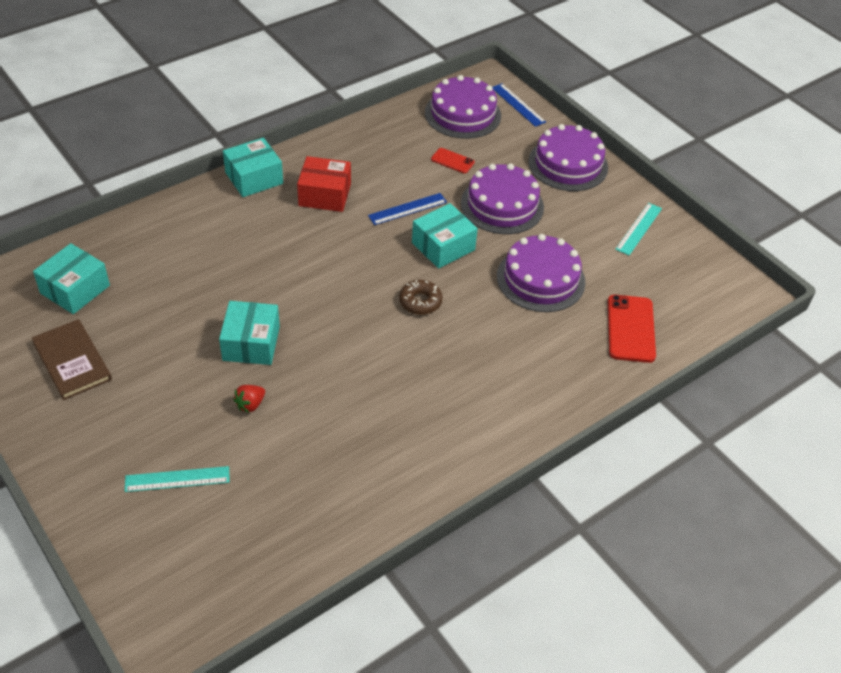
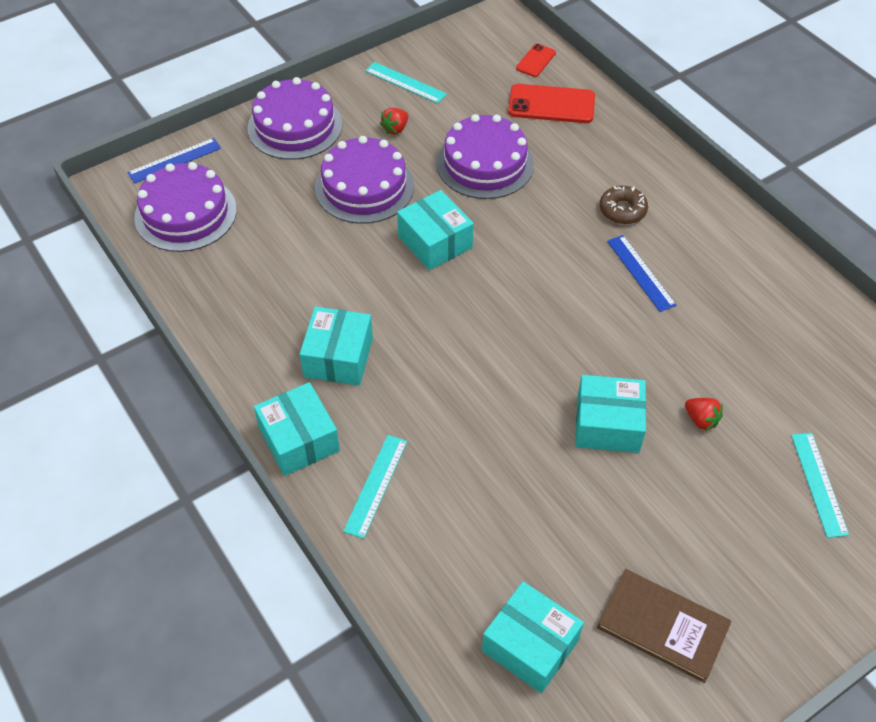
camera: 85 degrees left, 5 degrees up
(72, 361) = (663, 626): brown book -> brown book turned 60 degrees clockwise
(212, 215) = (376, 485): none -> turquoise ruler
(325, 195) = (338, 357): red box -> turquoise box
(407, 209) = (369, 273): blue ruler -> blue ruler (640, 272)
(420, 302) = (526, 265): brown donut -> brown donut (622, 210)
(452, 161) = (280, 227): red phone -> red phone (535, 60)
(575, 223) = (395, 129): none -> red strawberry

